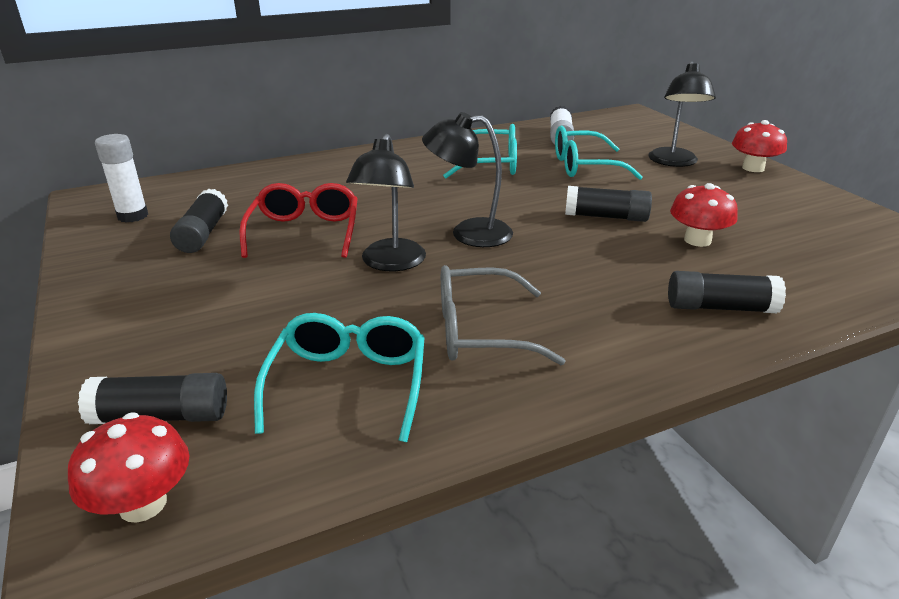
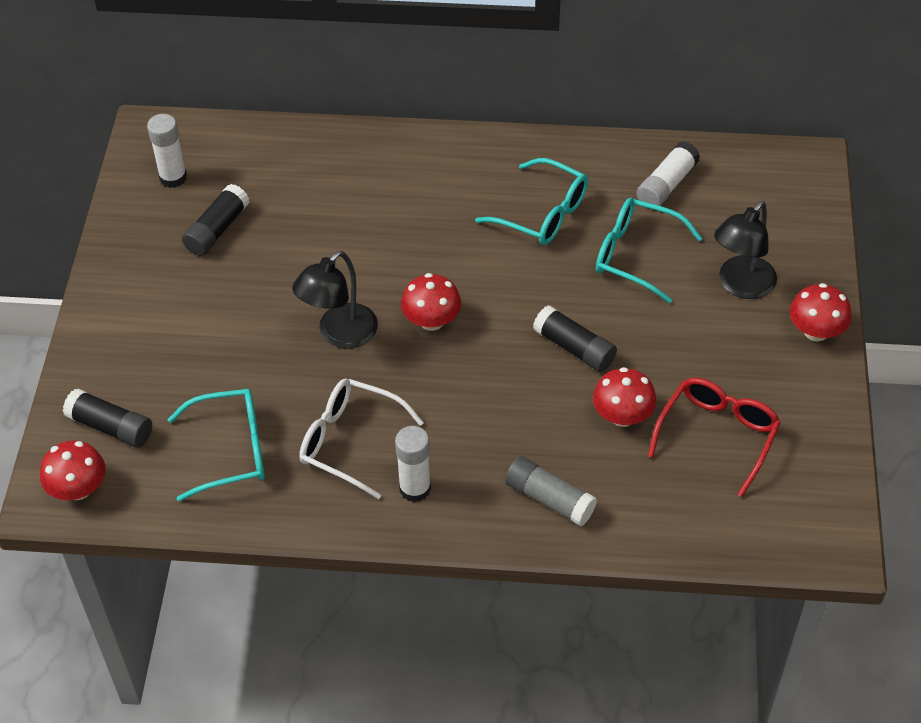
camera: 30 degrees right, 20 degrees up
(305, 232) = (298, 261): red glasses -> red glasses (717, 435)
(348, 383) = (231, 450): turquoise glasses -> turquoise glasses turned 45 degrees clockwise
(468, 233) = (431, 321): black lamp -> red mushroom
(479, 331) = (349, 441): grey glasses -> white glasses
(589, 344) = (415, 488): none -> white glue stick
(720, 307) = (549, 499): black glue stick -> grey glue stick

